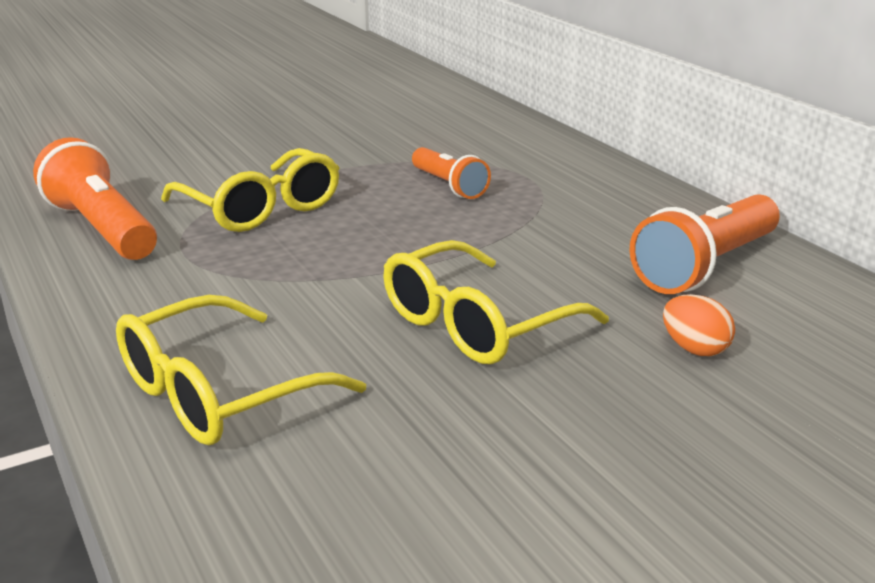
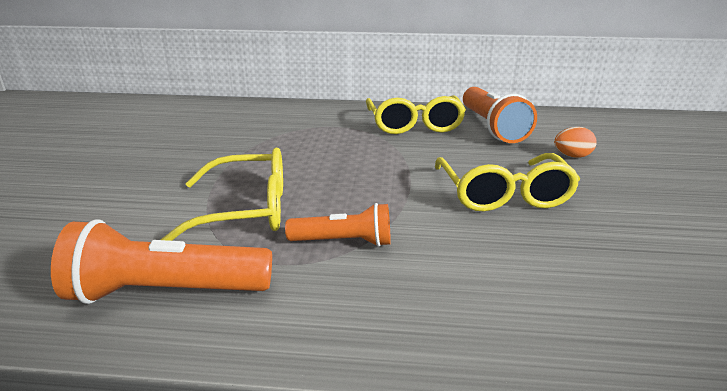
camera: 55 degrees left, 0 degrees up
(217, 393) = (529, 309): yellow glasses -> yellow glasses (414, 125)
(448, 186) = (312, 146): orange flashlight -> orange flashlight (344, 242)

